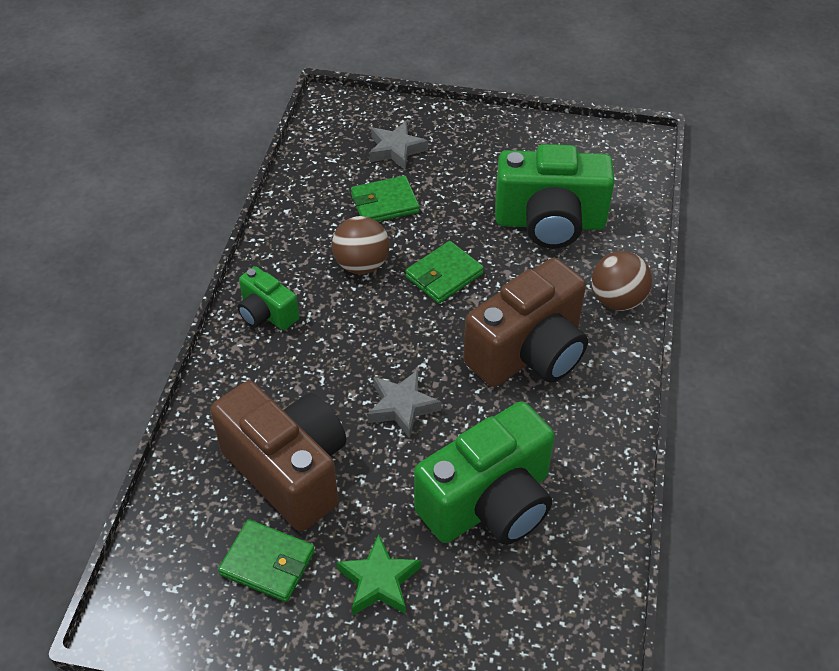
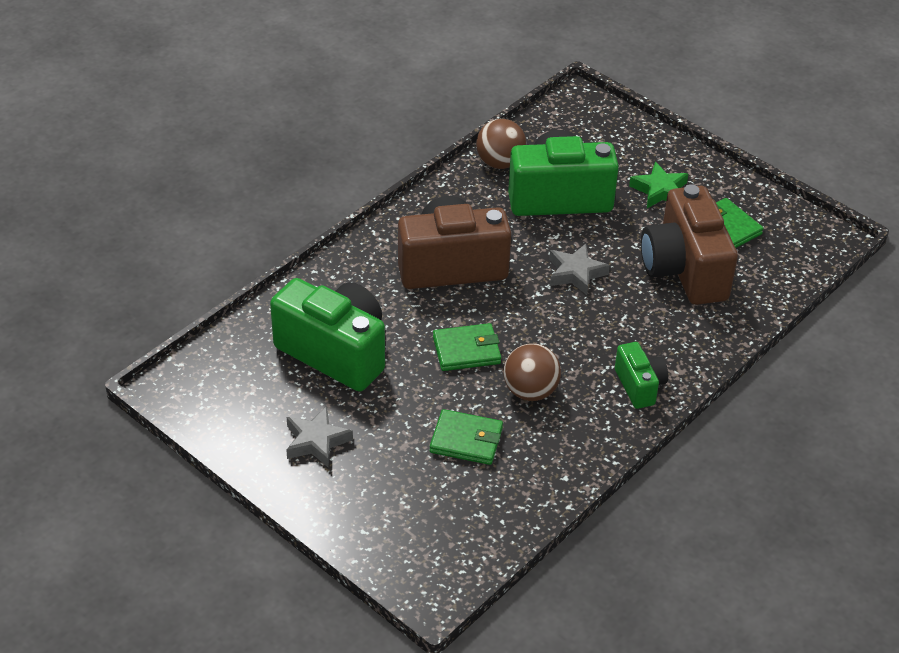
camera: 150 degrees left, 5 degrees down
(396, 150) = (409, 494): grey star -> grey star (316, 441)
(617, 300) = (347, 270): brown ball -> brown ball (500, 163)

